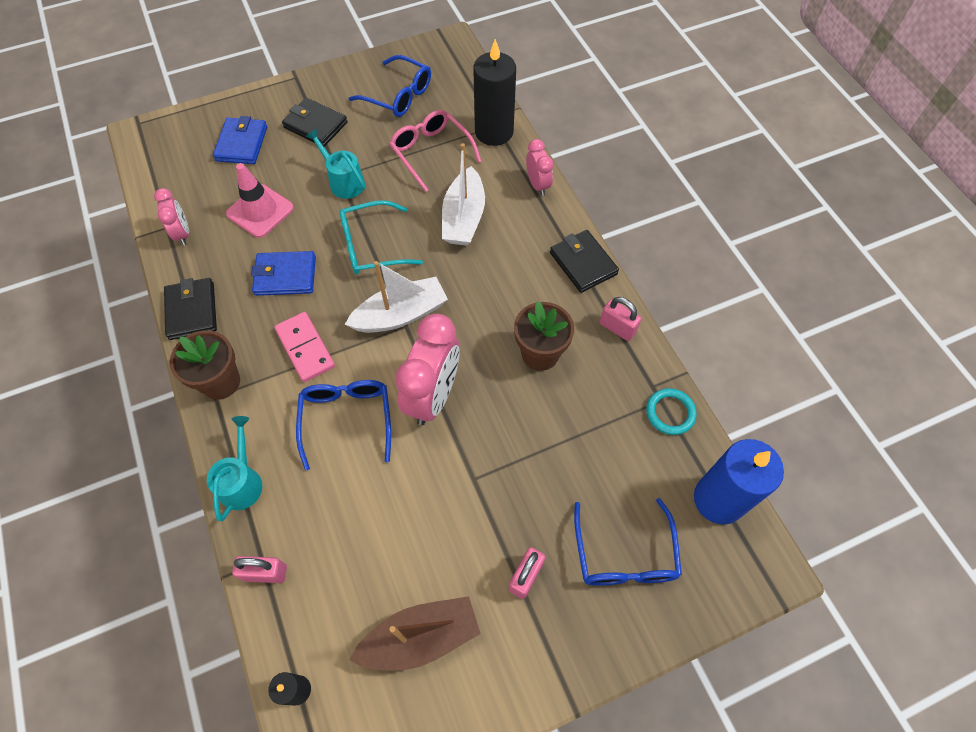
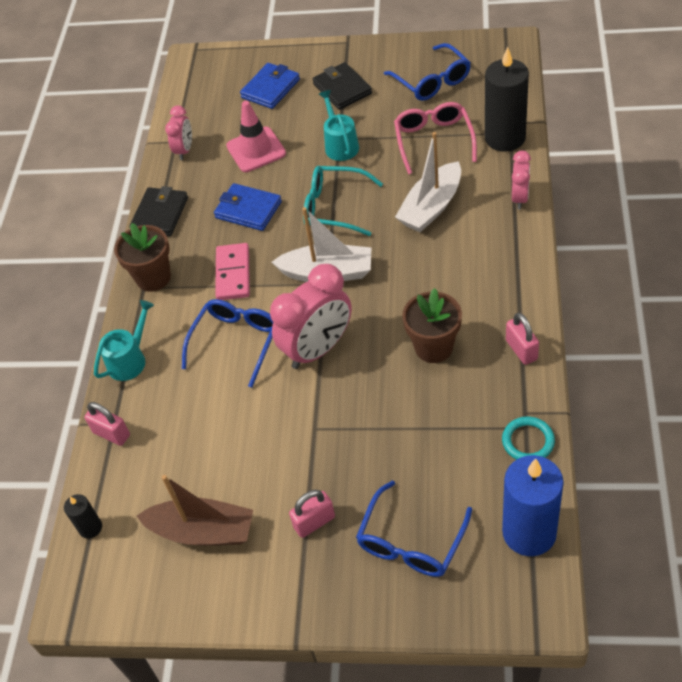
camera: 35 degrees right, 10 degrees down
(583, 263) = (522, 282): black wallet -> none

